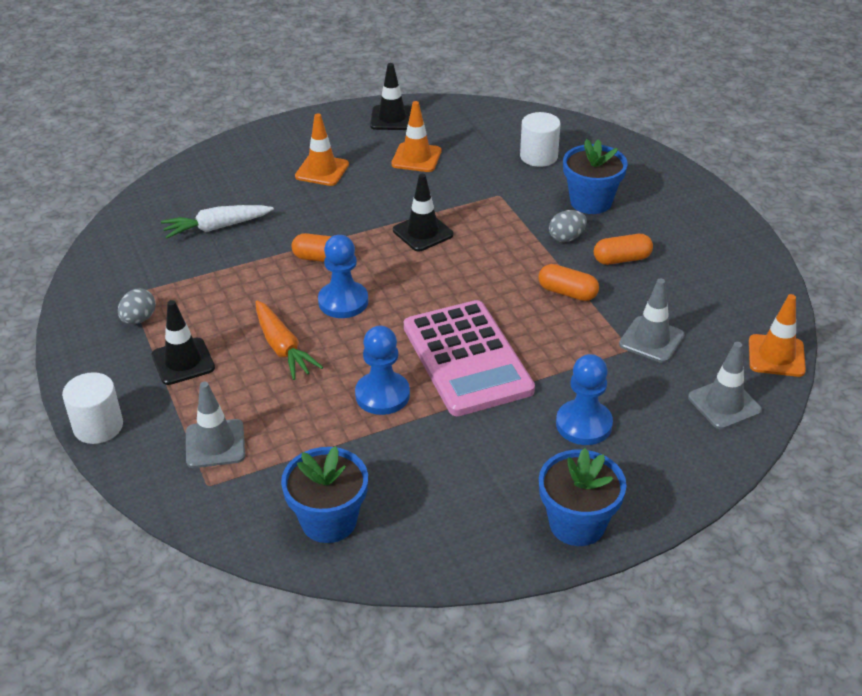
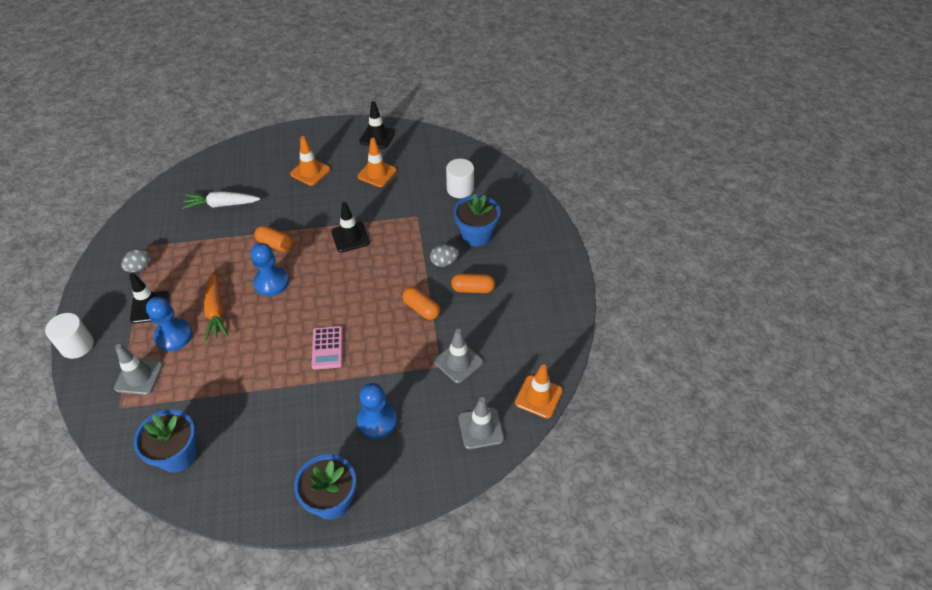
camera: 15 degrees right, 10 degrees up
(382, 395) = (259, 364): blue pawn -> blue pawn (174, 336)
(466, 359) = (327, 348): pink calculator -> pink calculator, size x0.48

